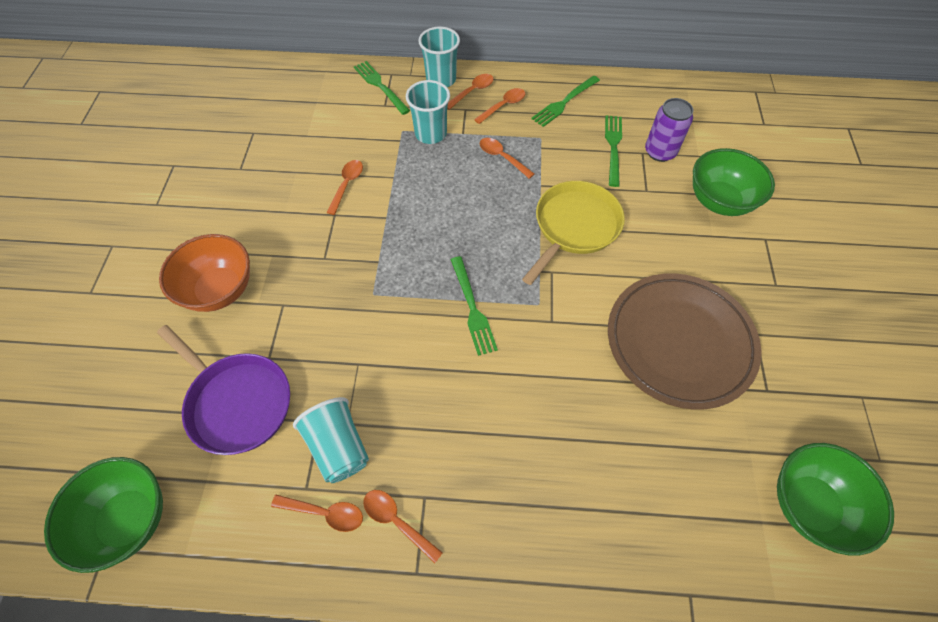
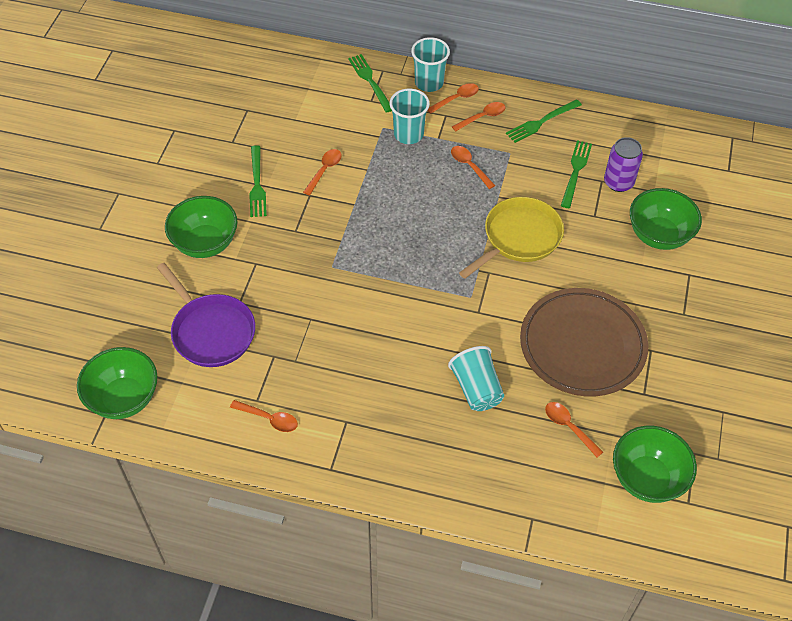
camera: 10 degrees right, 5 degrees down
(220, 290) = (205, 243): orange bowl -> green bowl
(338, 447) = (286, 376): turquoise cup -> turquoise cup (476, 389)
(397, 521) = (322, 434): orange spoon -> orange spoon (569, 427)
(473, 308) = (413, 291): green fork -> green fork (257, 184)

